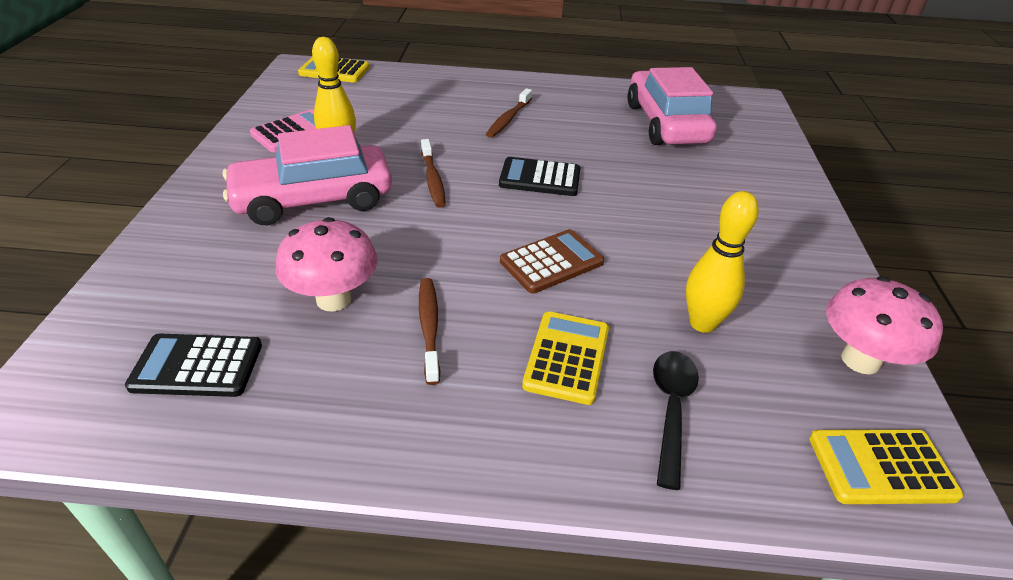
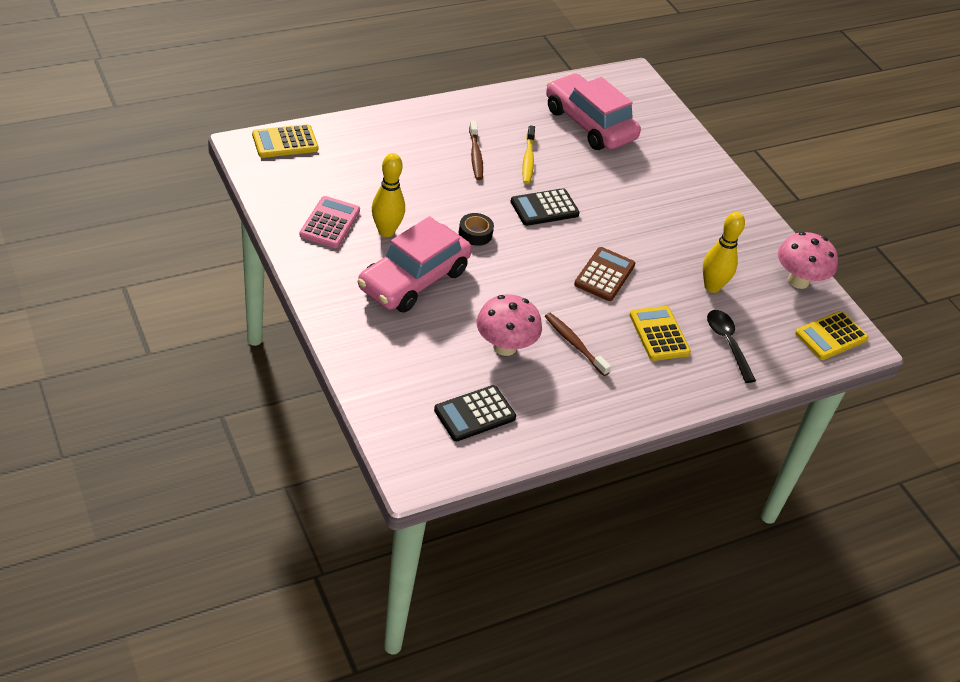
camera: 35 degrees left, 5 degrees up
(433, 179) = (475, 233): brown toothbrush -> black tape
(564, 135) = (528, 159): none -> yellow toothbrush

